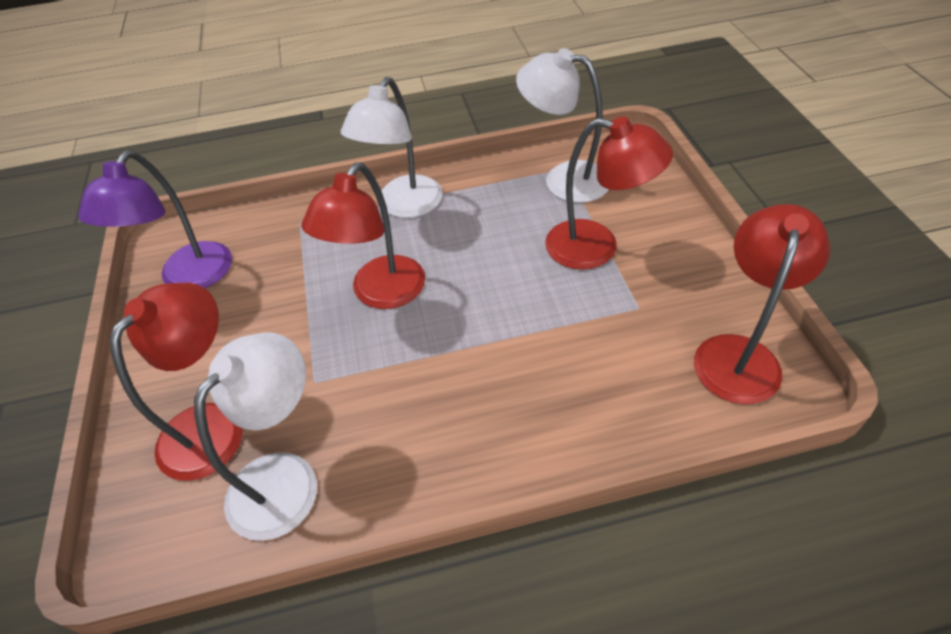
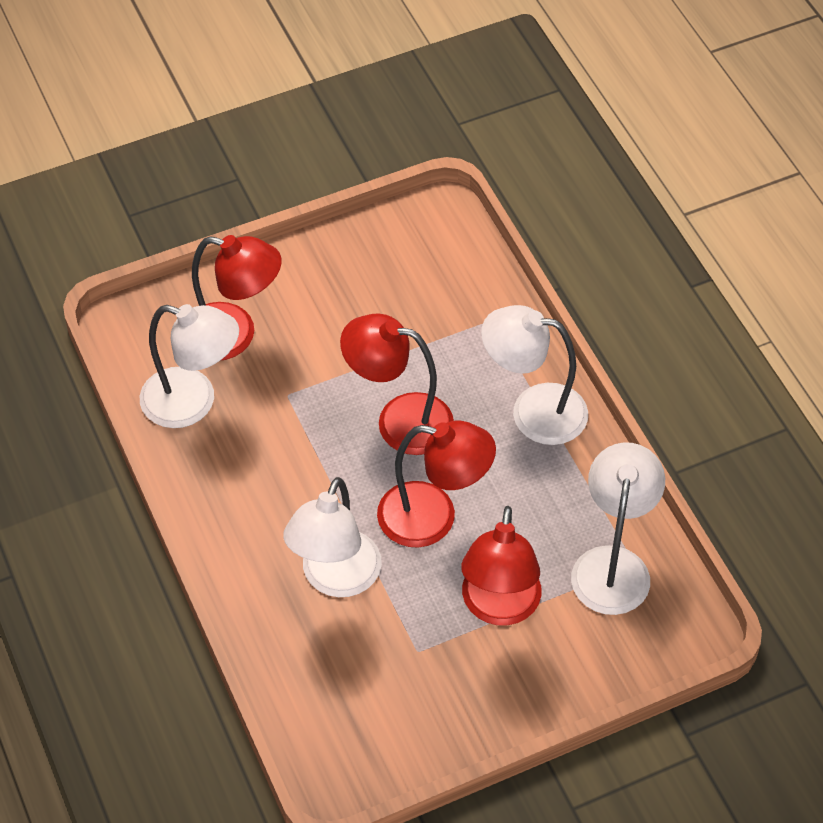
camera: 75 degrees right, 5 degrees up
(188, 278) = (393, 253): purple lamp -> none
(551, 363) = (335, 578): none -> white lamp
(739, 354) = (370, 740): red lamp -> red lamp (433, 518)

